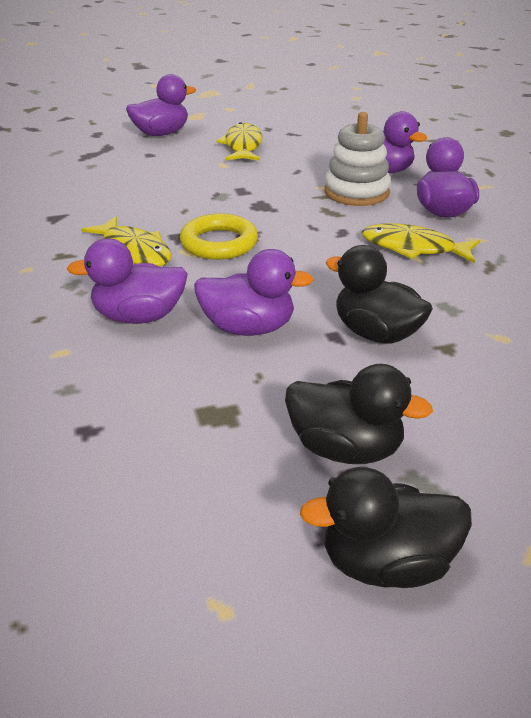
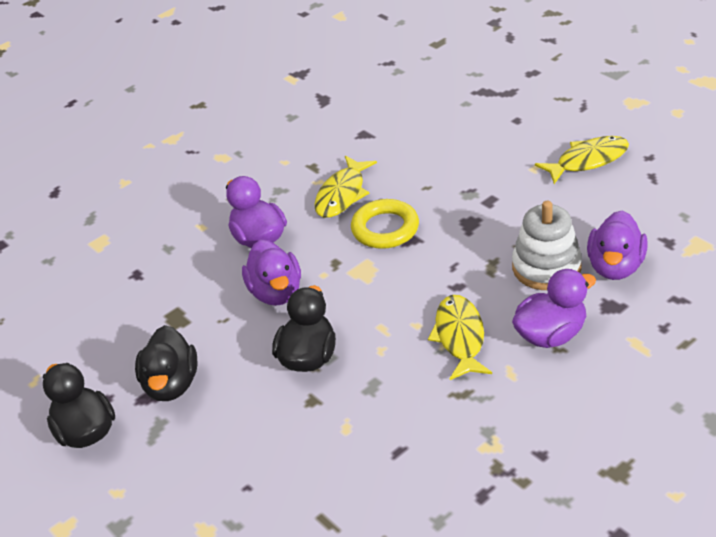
camera: 70 degrees right, 5 degrees up
(161, 134) = (568, 104): purple duck -> none

